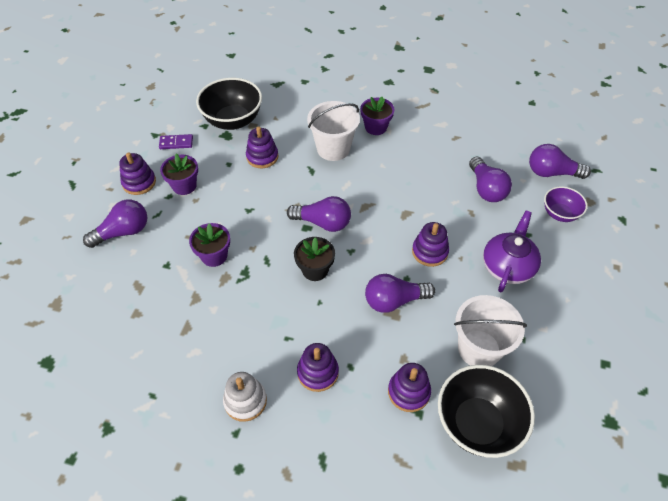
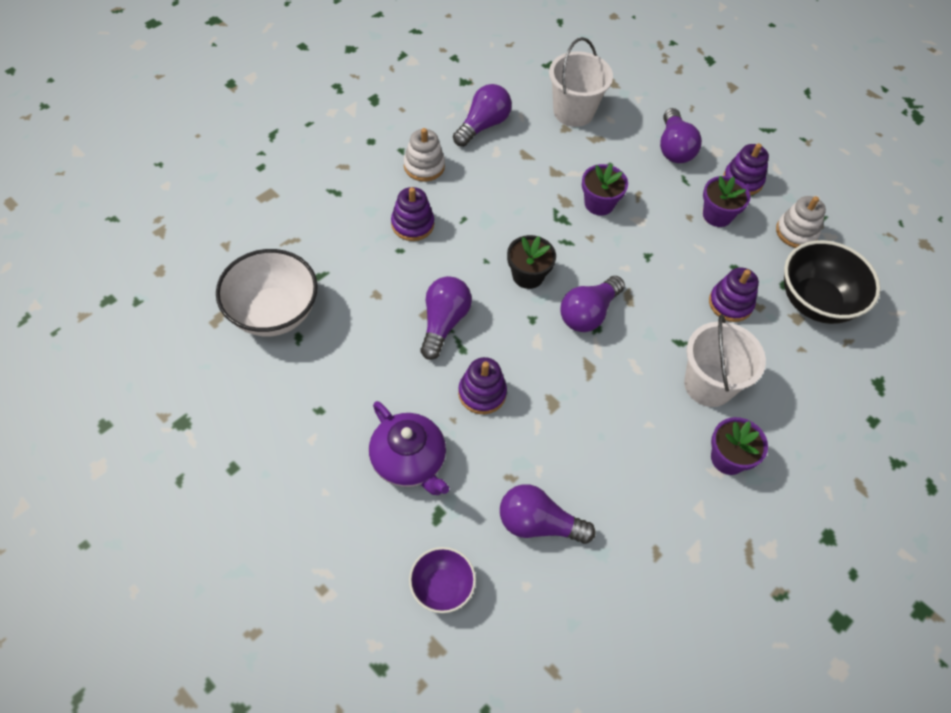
camera: 115 degrees right, 5 degrees up
(176, 143) = (796, 232): purple domino -> white stacking toy
(408, 392) = (342, 279): purple stacking toy -> none
(477, 423) = (273, 313): black bowl -> white bowl
(479, 349) = (338, 362): white bucket -> white bucket (573, 112)
(552, 173) = (516, 639): purple light bulb -> purple light bulb (483, 125)

